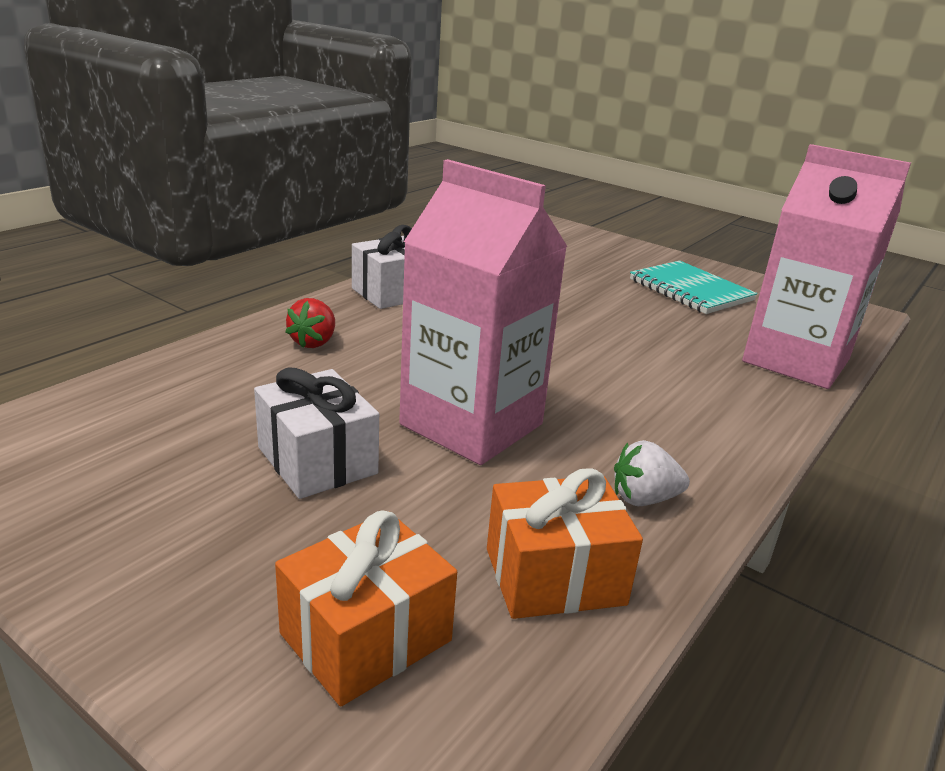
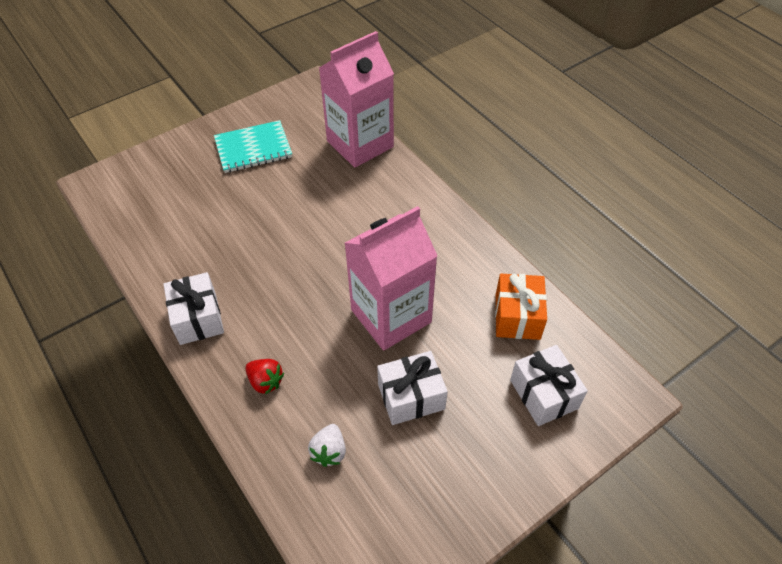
camera: 70 degrees left, 25 degrees up
(366, 637) = (544, 394): orange gift -> white gift
(644, 499) = (470, 264): white strawberry -> white strawberry (329, 451)

